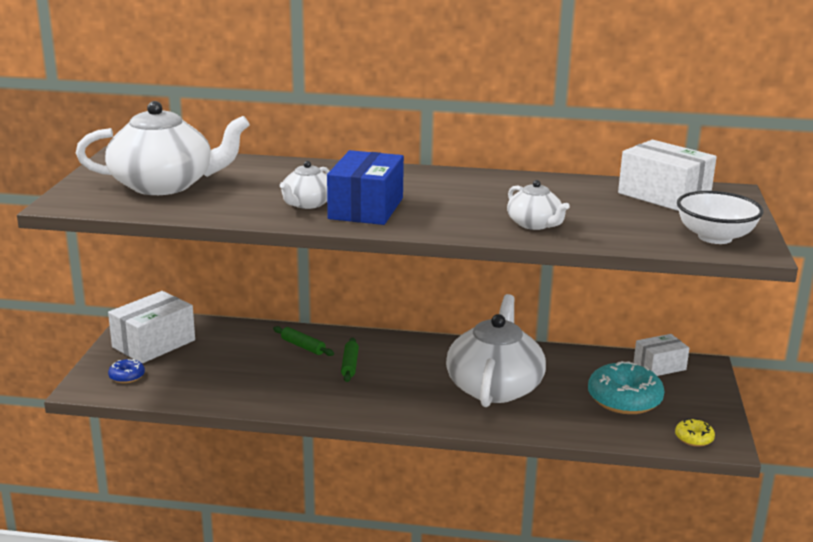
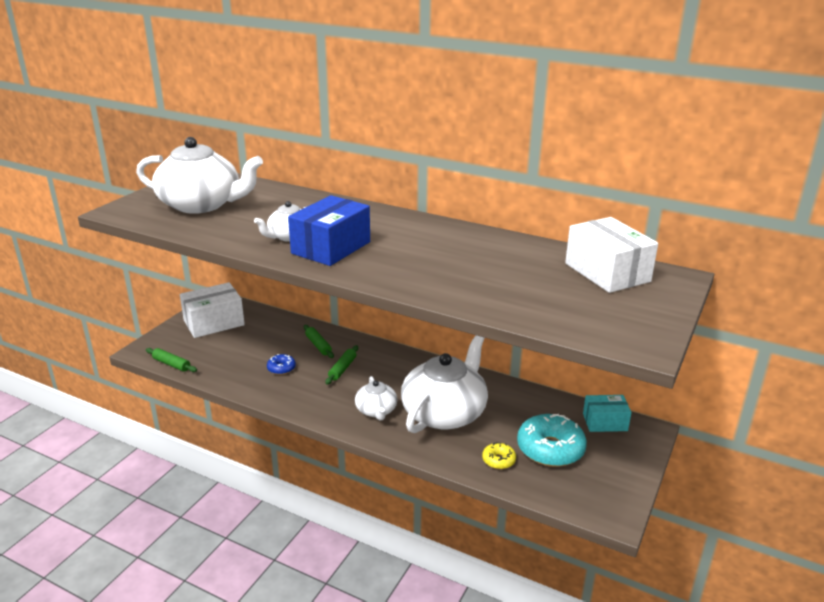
camera: 20 degrees right, 5 degrees up
(127, 376) = (176, 347): blue donut -> blue donut (281, 368)
(136, 395) = (171, 364): none -> green rolling pin
(534, 224) = (458, 285): white teapot -> white teapot (376, 410)
(659, 366) = (605, 422): white box -> turquoise box
(694, 438) = (589, 503): yellow donut -> yellow donut (498, 460)
(715, 237) = (617, 326): white bowl -> none

